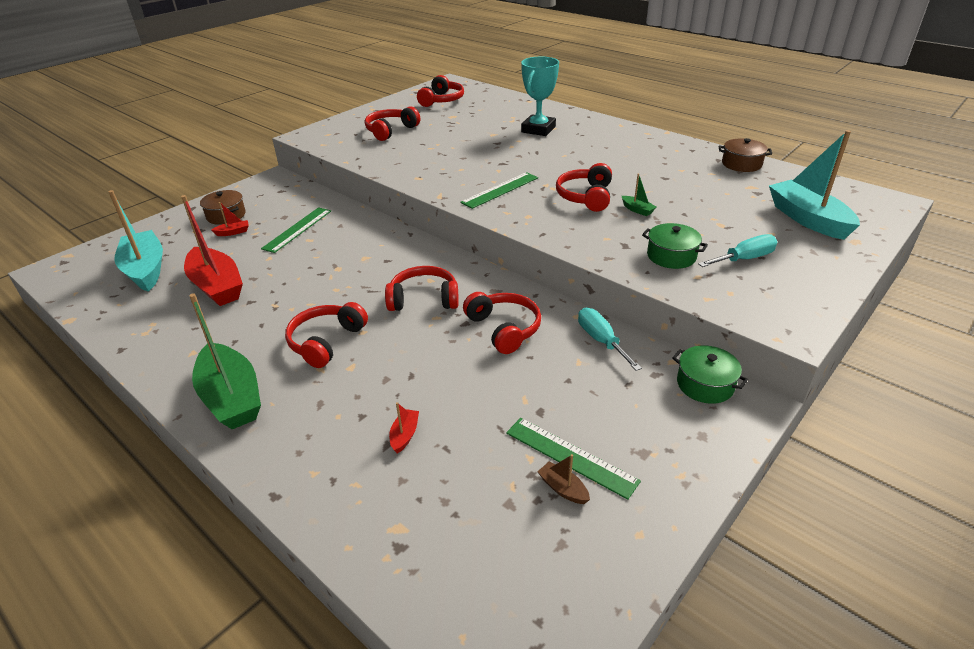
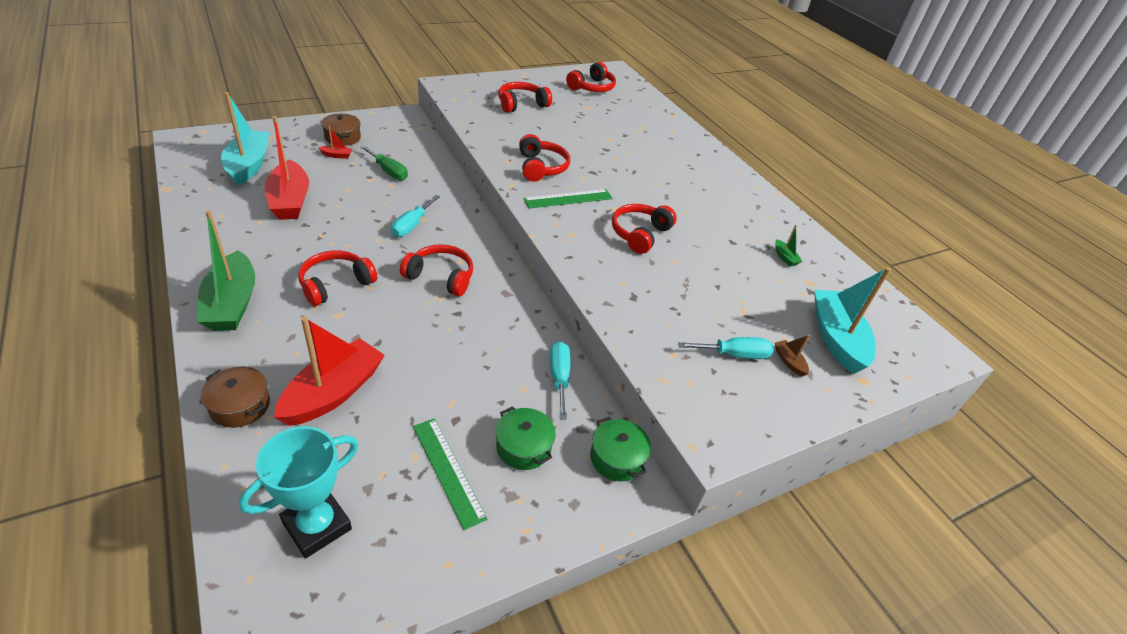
camera: 15 degrees right, 5 degrees up
(297, 229) = (389, 171): green ruler -> green screwdriver
(359, 266) = (411, 225): none -> turquoise screwdriver
(404, 435) = (334, 392): red boat -> red boat, size x2.44
(504, 329) = (485, 332): red headphones -> red headphones (541, 167)
(538, 129) = (655, 148): turquoise trophy -> turquoise trophy (317, 525)
(563, 488) = (419, 495): brown boat -> brown boat (789, 362)
(637, 210) = (676, 265): green boat -> green boat (785, 257)
(671, 256) = (667, 324): green pot -> green pot (523, 447)
(741, 164) = (822, 255): brown pot -> brown pot (240, 406)

